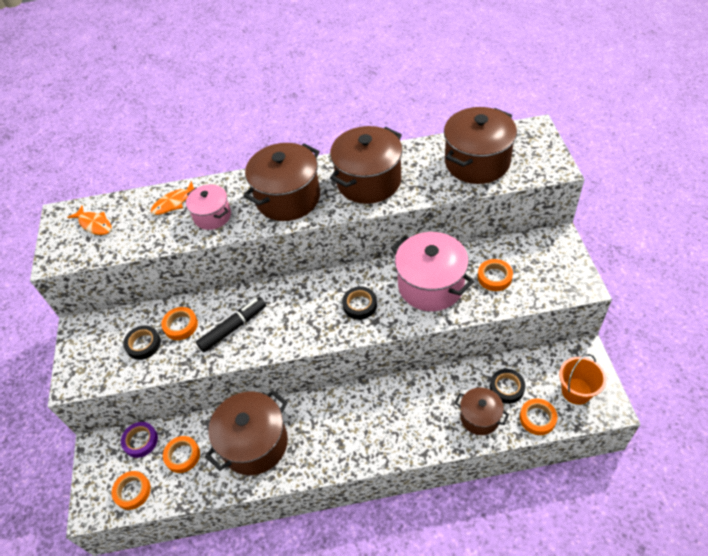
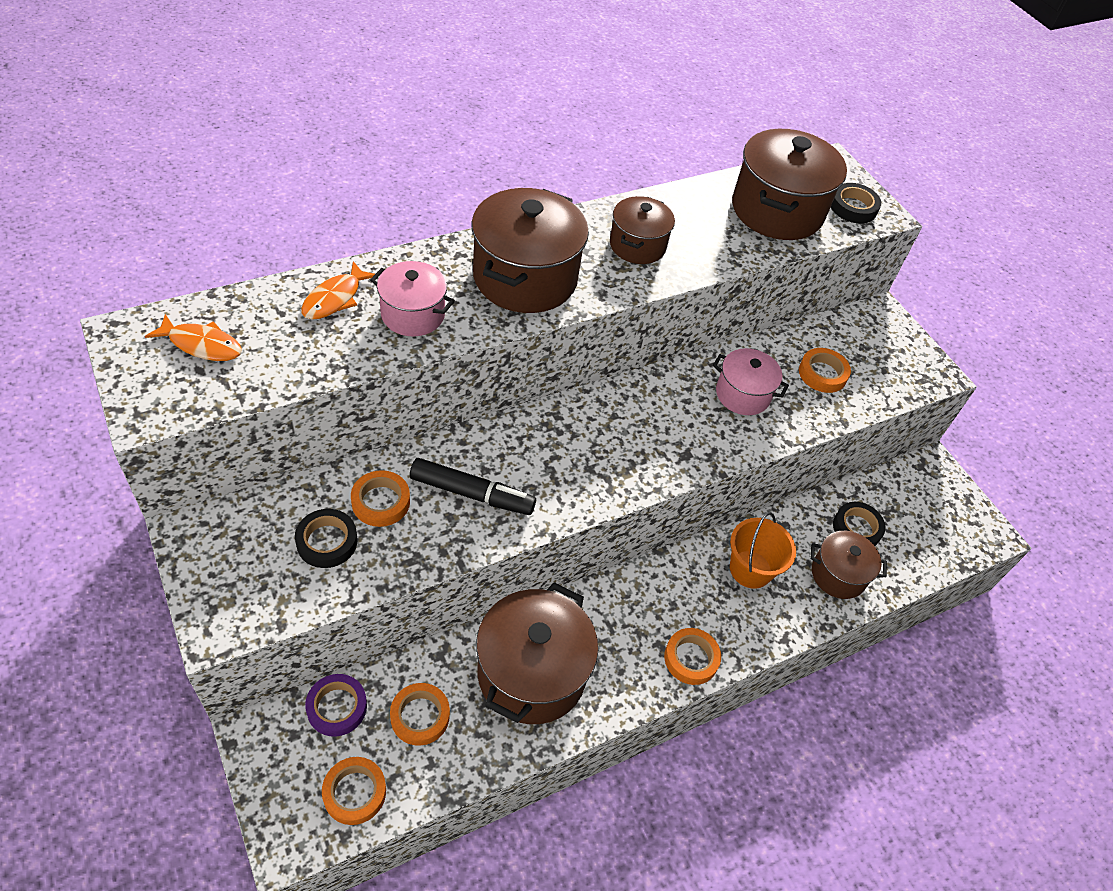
camera: 30 degrees left, 0 degrees up
(233, 328) = (472, 494): black marker -> black marker turned 75 degrees clockwise
(359, 305) = (654, 434): black tape -> black tape (853, 207)
(368, 181) = (637, 245): brown pot -> brown pot, size x0.58
(431, 285) = (742, 394): pink pot -> pink pot, size x0.58
(537, 418) = (910, 563): orange tape -> orange tape (691, 658)
(576, 391) = (943, 518): orange bucket -> orange bucket (750, 569)

